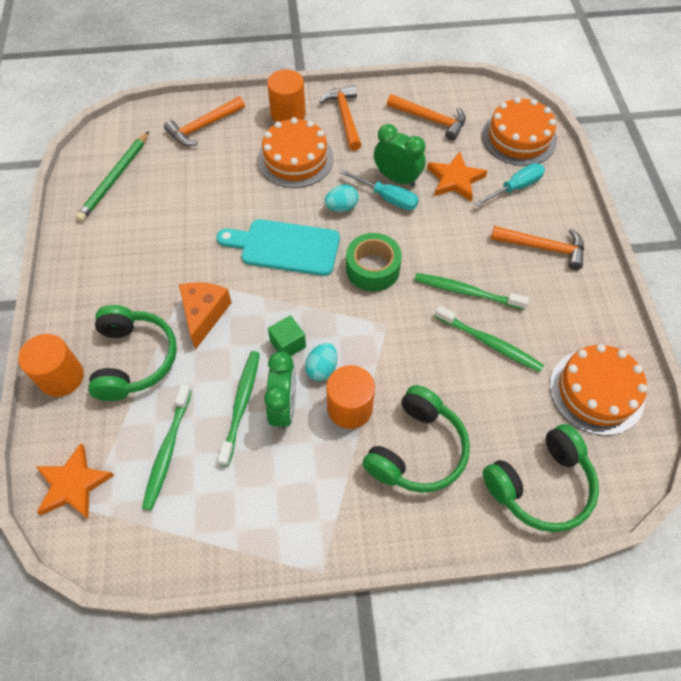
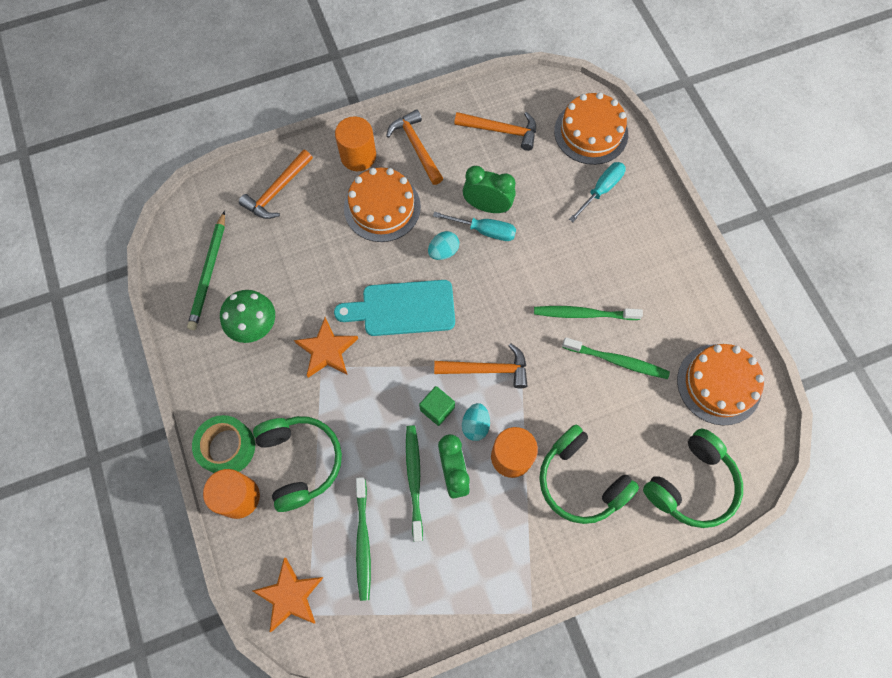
camera: 15 degrees left, 10 degrees up
(138, 231) = (254, 326): none -> green mushroom
(204, 314) = (349, 399): orange cheese -> none
(372, 268) = (492, 311): green tape -> green tape (227, 447)
(417, 450) = (580, 480): green headphones -> green headphones turned 120 degrees clockwise
(455, 180) = (542, 195): orange star -> orange star (327, 350)
(543, 247) = (641, 250): orange hammer -> orange hammer (487, 369)

